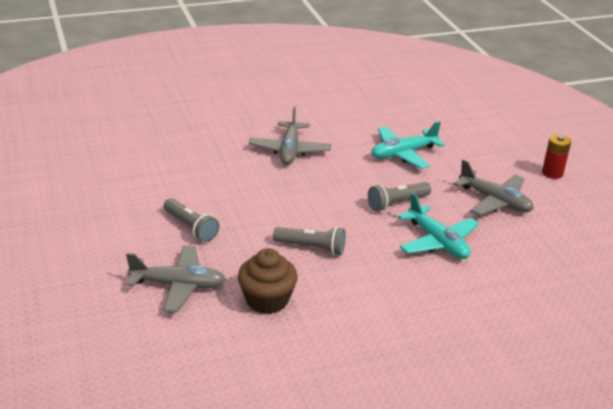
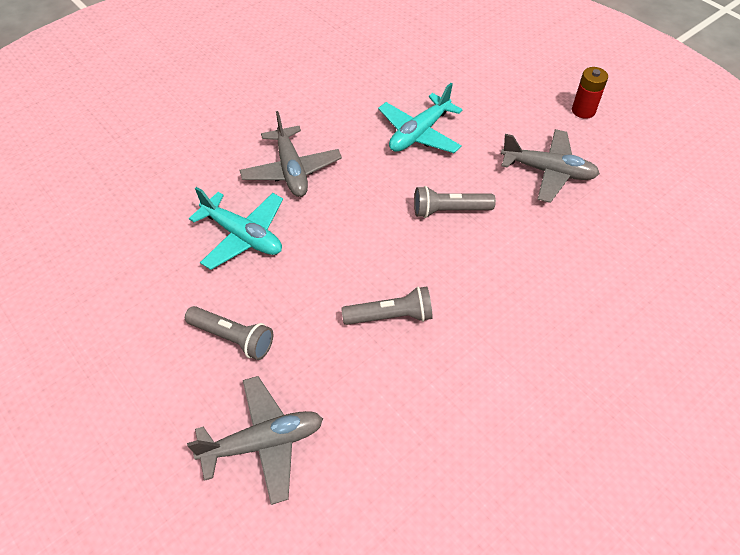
camera: 20 degrees left, 20 degrees up
(267, 300) = (381, 423): brown cupcake -> none
(397, 203) = (449, 210): grey flashlight -> grey flashlight turned 45 degrees clockwise
(437, 242) = (521, 254): turquoise plane -> turquoise plane (243, 236)

